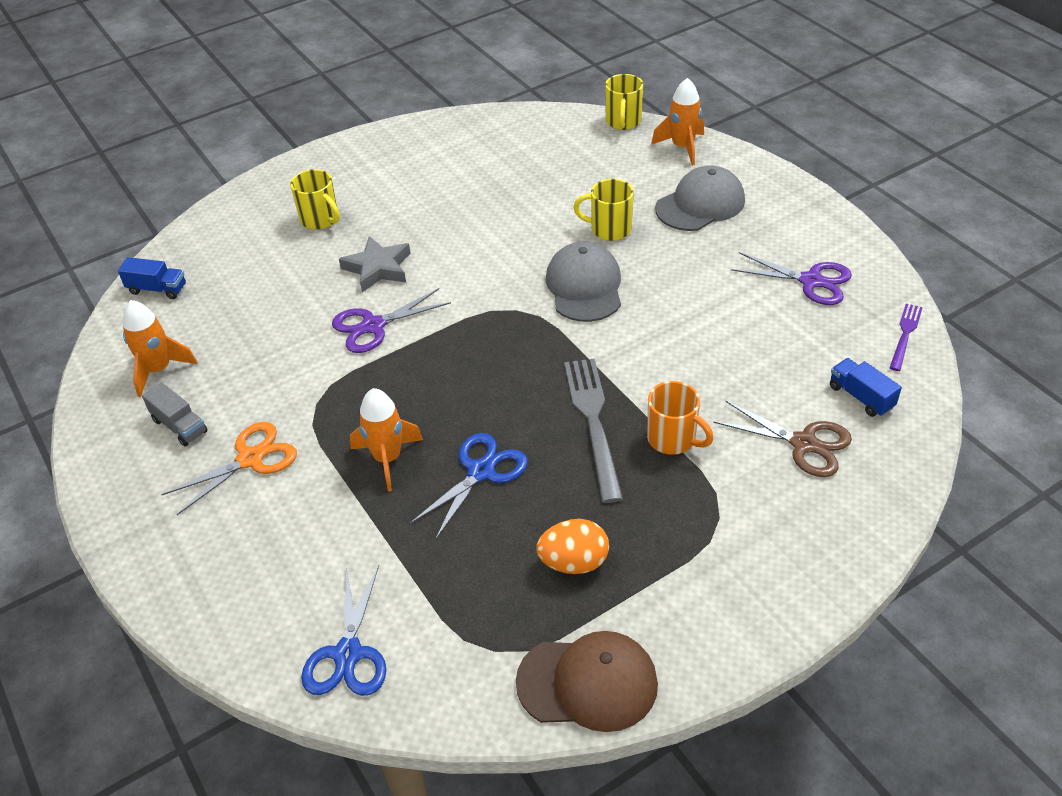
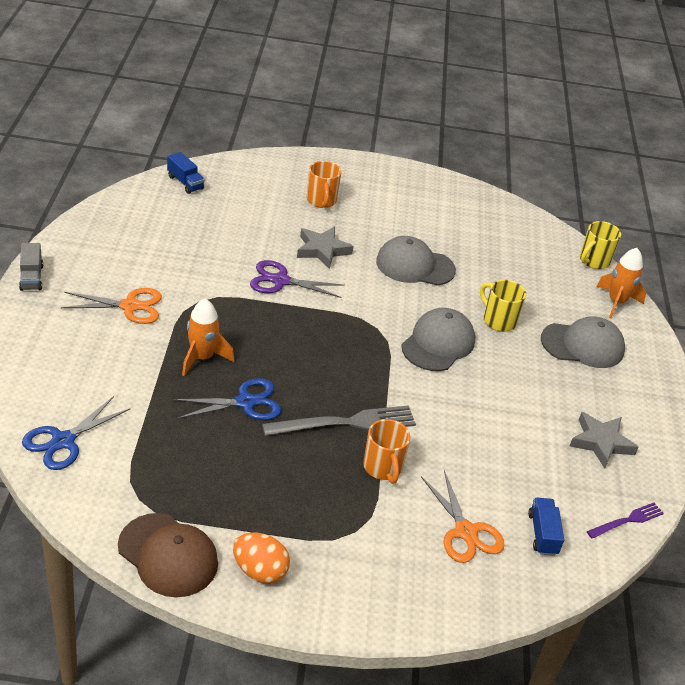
camera: 30 degrees right, 5 degrees down
(159, 370) = (137, 227): orange rocket -> none
(179, 426) = (114, 263): grey truck -> grey truck (31, 277)
(320, 219) = (321, 201): yellow mug -> orange mug
(480, 226) = (415, 266): none -> grey cap
(574, 562) = (238, 489): orange egg -> orange egg (259, 571)
(593, 422) = (345, 423): grey fork -> grey fork turned 45 degrees clockwise
(803, 444) = (465, 531): brown scissors -> orange scissors
(811, 281) = (601, 442): purple scissors -> grey star

